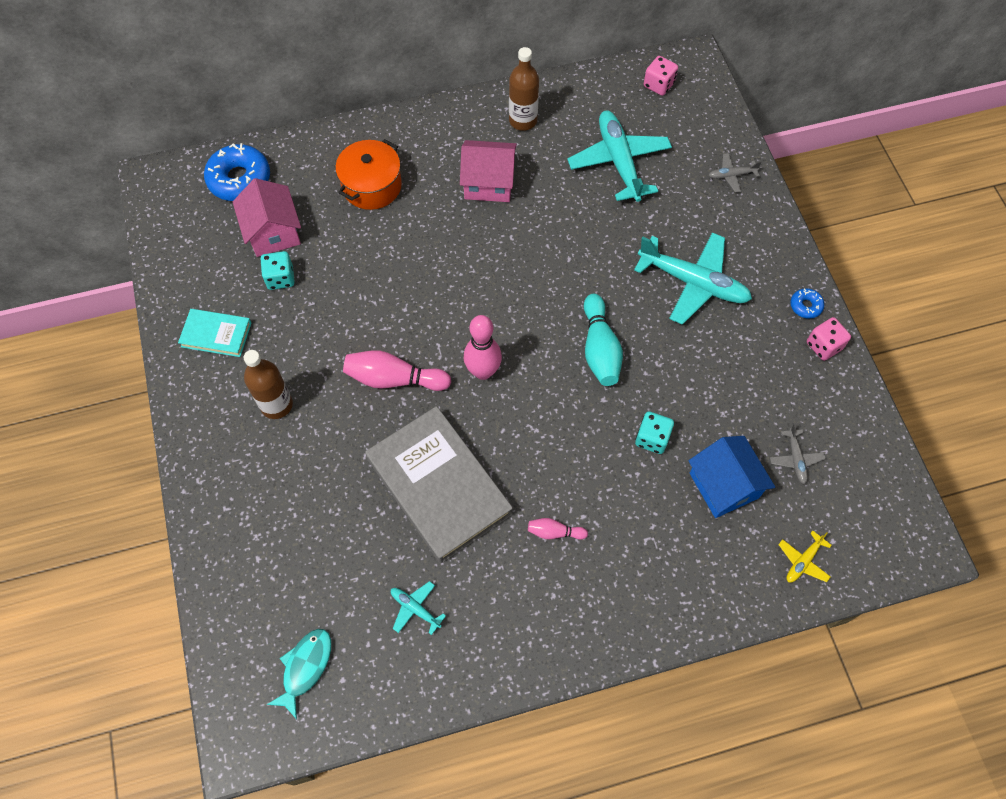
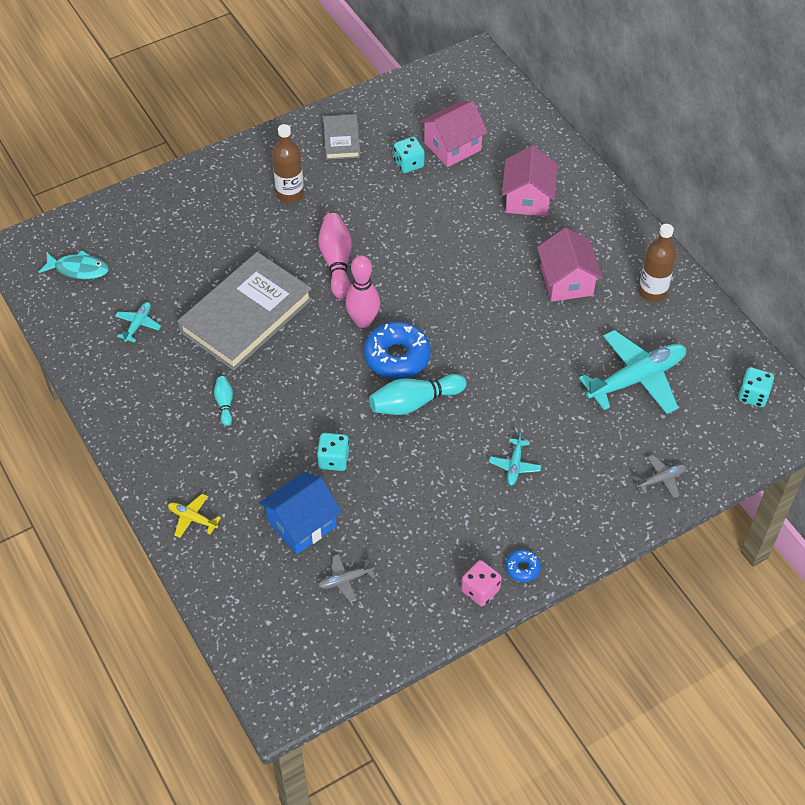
camera: 75 degrees right, 10 degrees down
(216, 335) = (341, 139): turquoise book -> grey book
(239, 179) = (497, 110): blue donut -> blue donut (397, 357)
(372, 186) = (527, 198): orange pot -> pink house
(554, 532) = (225, 403): pink bowling pin -> turquoise bowling pin
(658, 85) = (753, 395): pink dice -> turquoise dice
(693, 283) = (514, 466): turquoise plane -> turquoise plane, size x0.45
(731, 175) = (661, 479): grey plane -> grey plane turned 90 degrees clockwise
(803, 561) = (242, 599): yellow plane -> yellow plane (192, 518)

